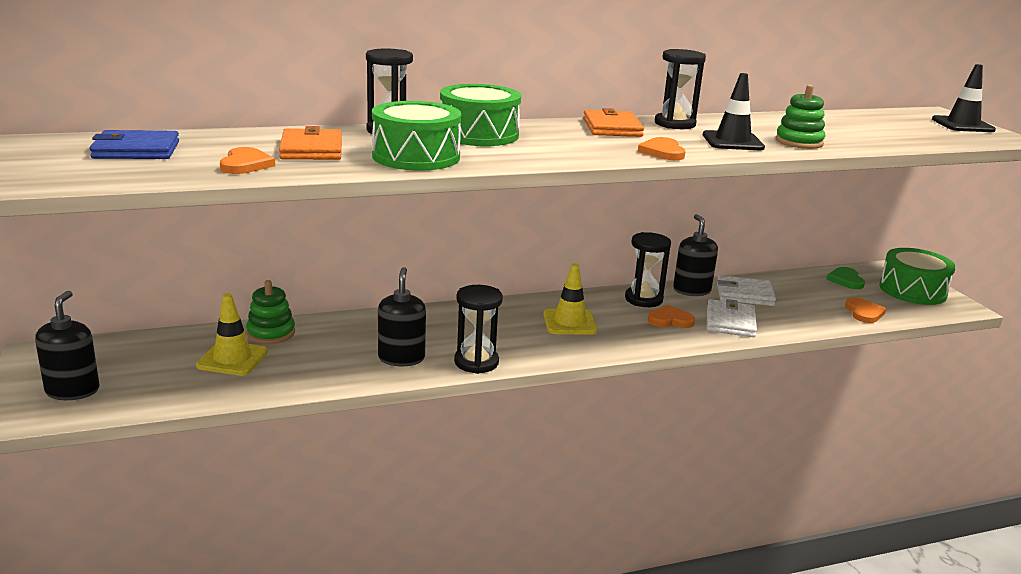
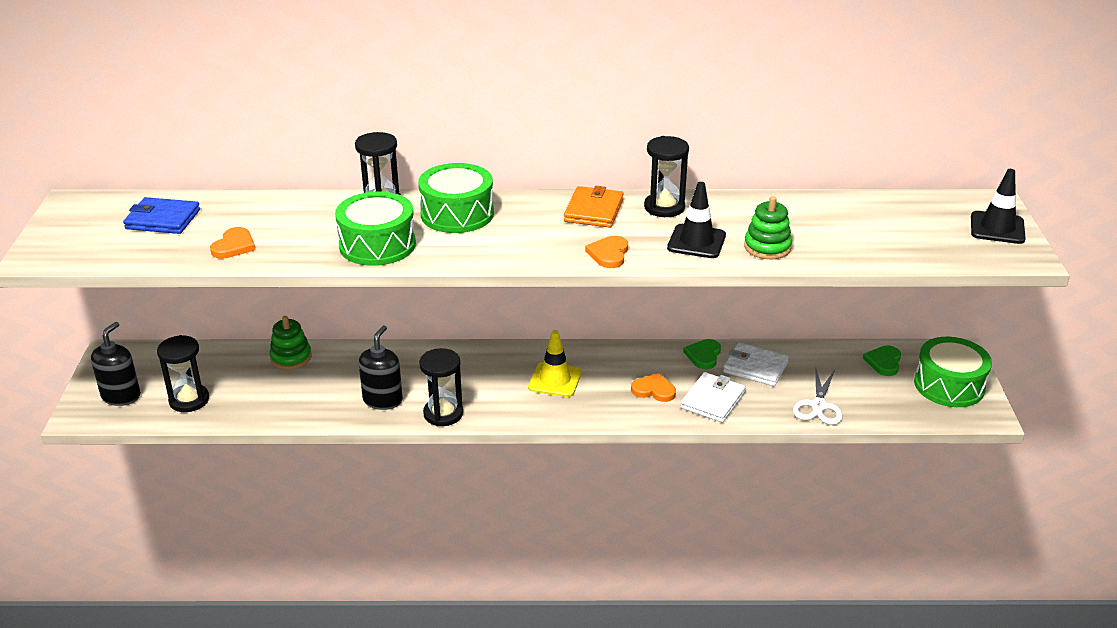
camera: 20 degrees right, 10 degrees up
(232, 359) = (249, 381): yellow traffic cone -> none
(311, 149) = (298, 228): orange wallet -> none
(643, 299) = (646, 361): black hourglass -> black hourglass (189, 400)
(691, 290) = (703, 355): black soap dispenser -> green heart
(824, 316) = (818, 406): none -> white scissors
(864, 312) = (866, 407): orange heart -> none

